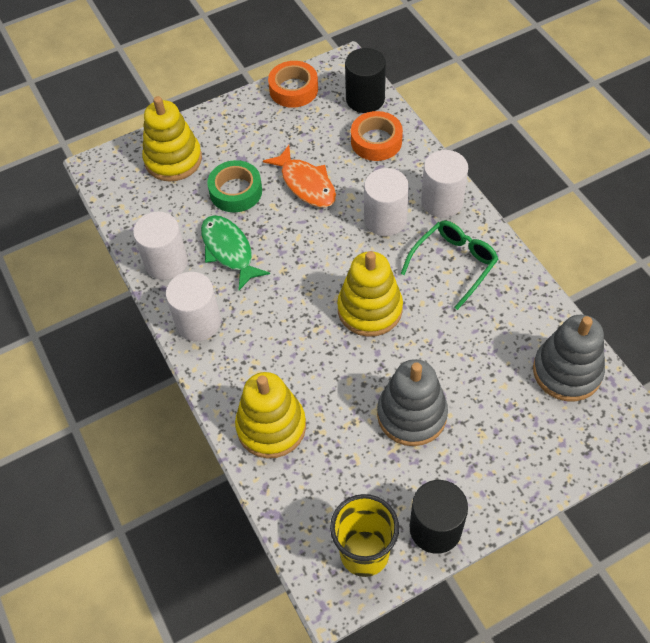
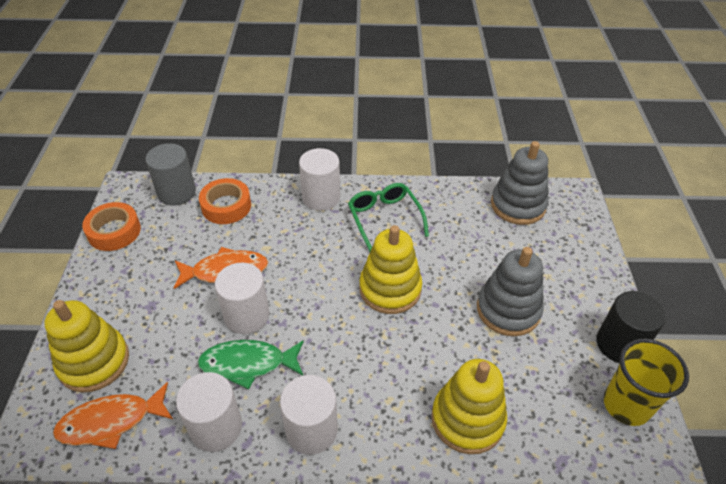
camera: 65 degrees left, 10 degrees down
(135, 200) = (111, 422): none -> orange fish
(236, 191) = (184, 326): green tape -> none
(365, 99) = (176, 192): black cylinder -> grey cylinder
(385, 219) = (309, 238): white cylinder -> white cylinder (246, 315)

